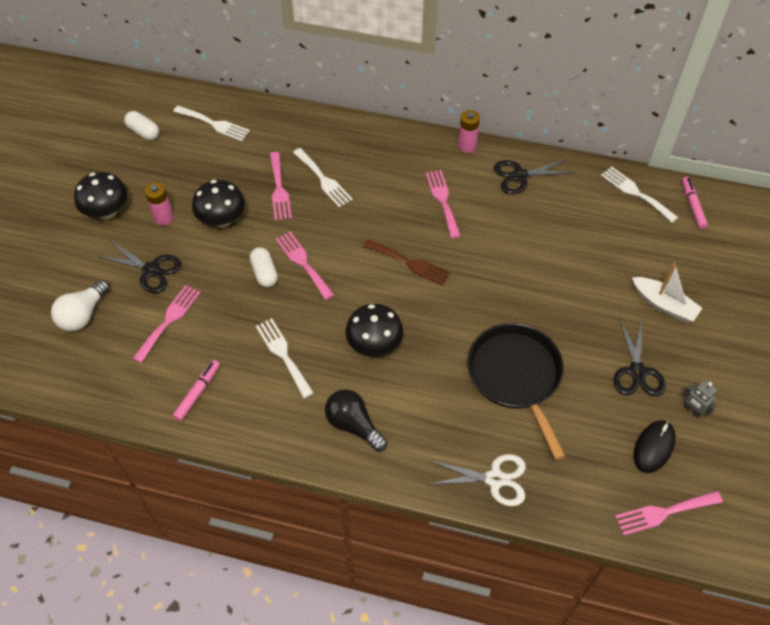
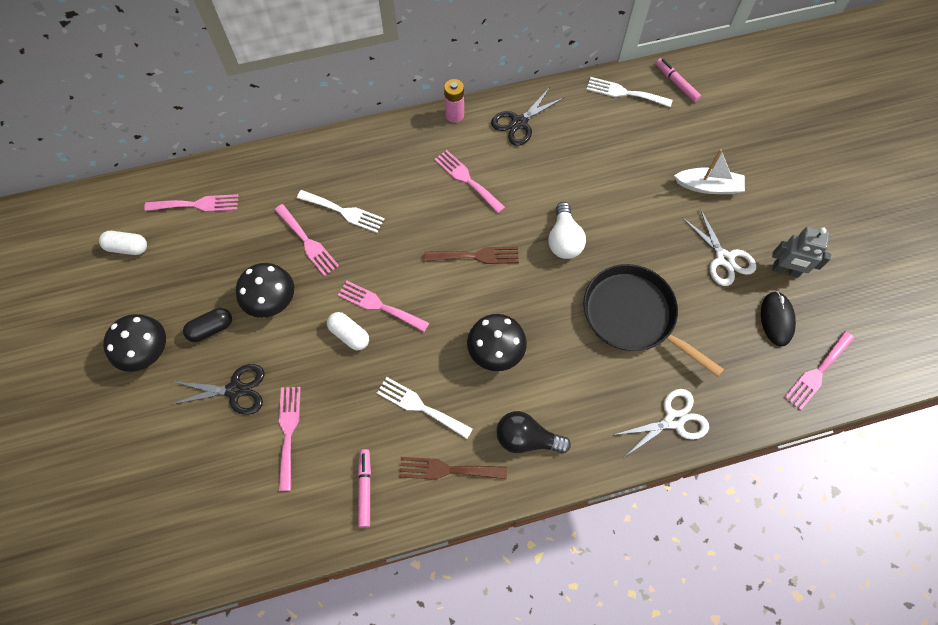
camera: 30 degrees left, 10 degrees up
(83, 314) = (197, 473): white light bulb -> white light bulb (564, 240)
(164, 218) = (211, 329): pink battery -> black capsule
(214, 124) = (197, 204): white fork -> pink fork
(272, 413) = (447, 470): none -> brown fork
(637, 372) = (724, 259): black scissors -> white scissors
(692, 410) = (785, 271): grey robot -> grey robot, size x1.55

